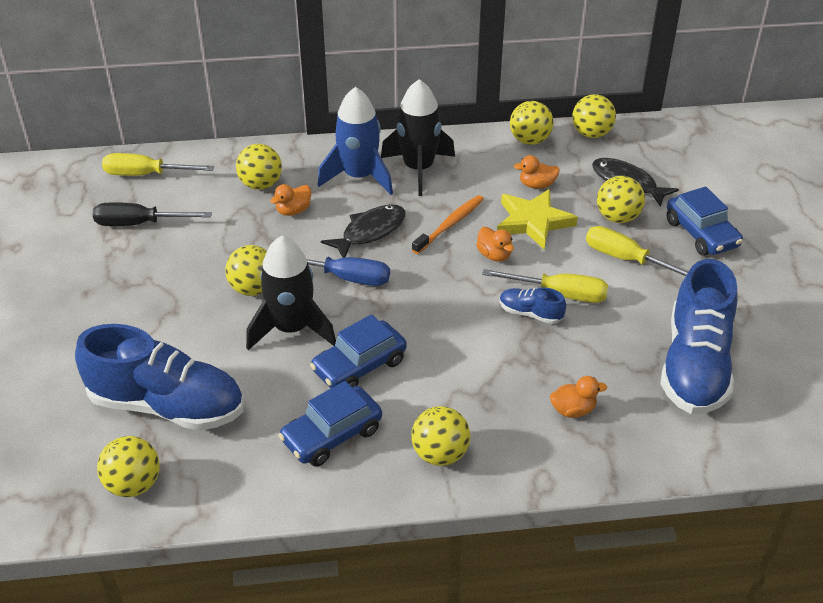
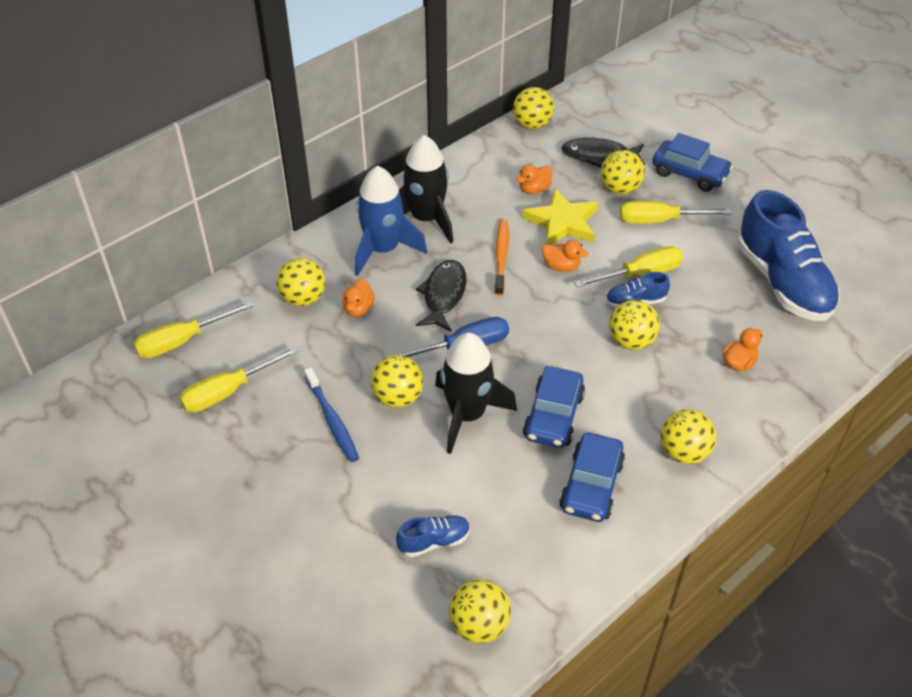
camera: 35 degrees left, 5 degrees up
(139, 224) = (228, 392): black screwdriver -> yellow screwdriver
(167, 405) = (434, 541): blue shoe -> blue shoe, size x0.44
(188, 280) = (332, 420): none -> blue toothbrush
(529, 140) = (490, 152): yellow ball -> yellow ball (631, 341)

